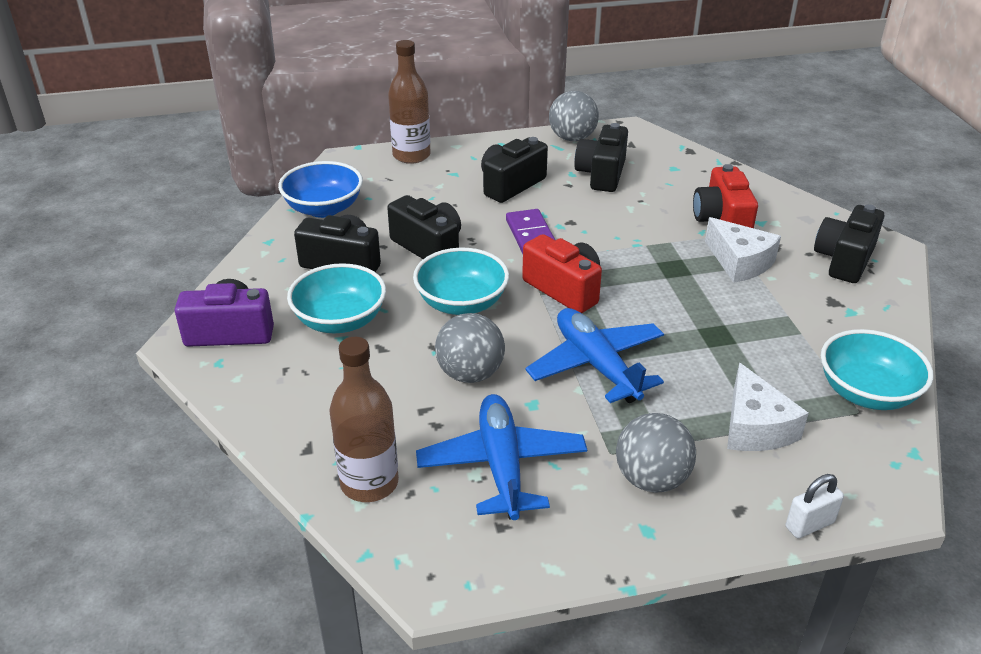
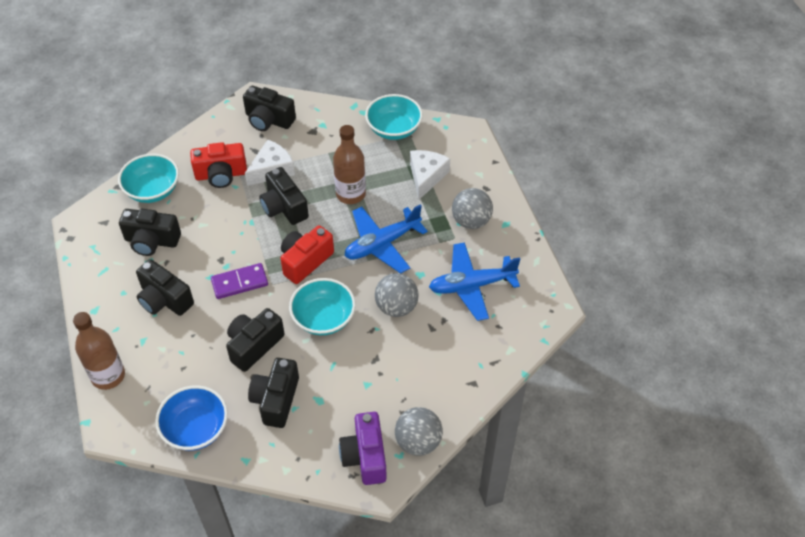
camera: 95 degrees left, 15 degrees up
(340, 320) = (347, 388): turquoise bowl -> turquoise bowl (152, 190)
(369, 483) = (494, 346): brown bottle -> brown bottle (350, 194)
(572, 138) = (89, 261): grey ball -> grey ball (418, 442)
(666, 272) = (284, 207): none -> black camera
(755, 427) = (426, 176): white cheese -> white cheese turned 60 degrees counterclockwise
(809, 525) = (491, 163): white padlock -> none

